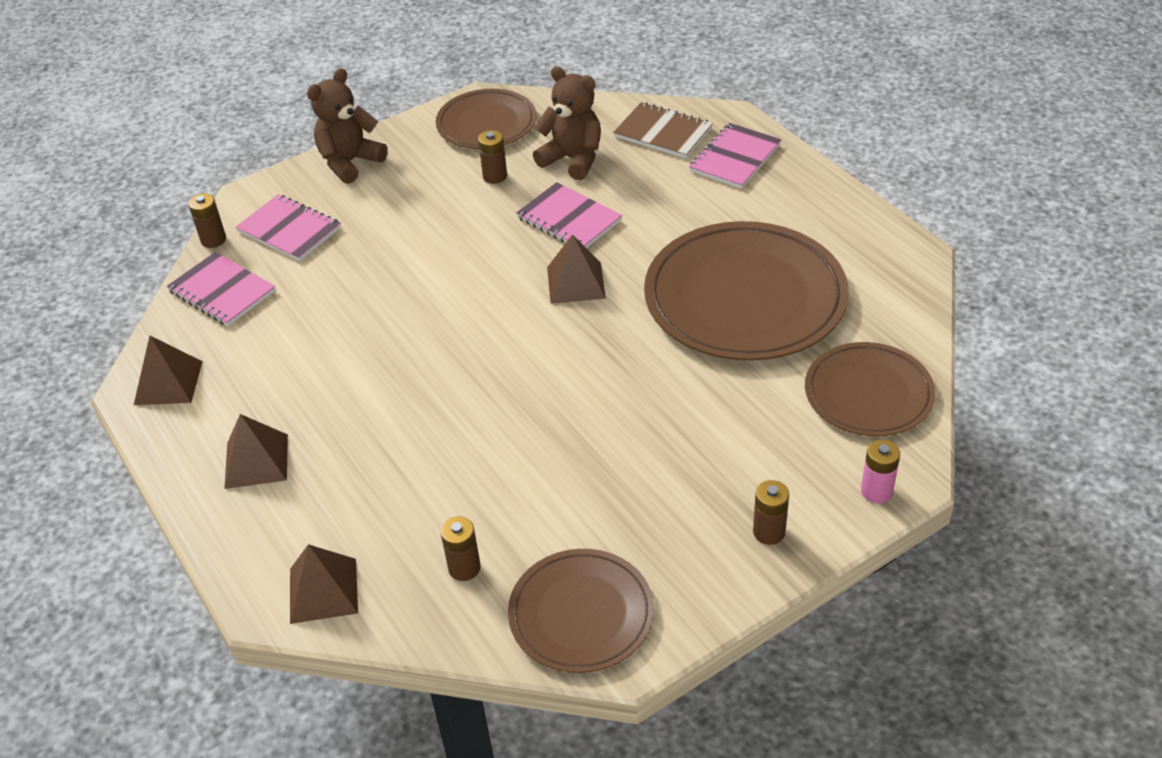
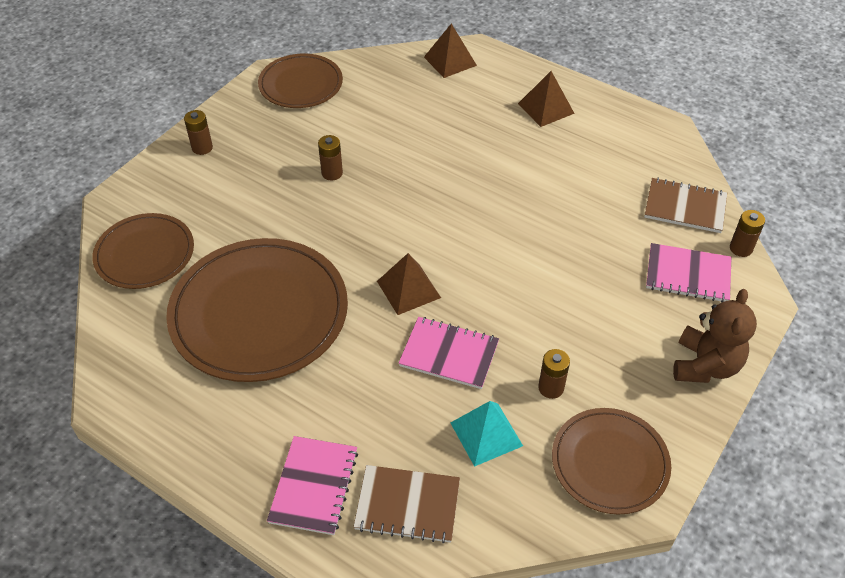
camera: 155 degrees right, 5 degrees up
(168, 382) = (651, 136): brown pyramid -> none
(222, 291) = (685, 207): pink notebook -> brown notebook
(464, 568) = (378, 88): brown battery -> brown battery (332, 173)
(573, 159) = (486, 434): brown teddy bear -> turquoise pyramid
(876, 491) = (134, 187): pink battery -> none

